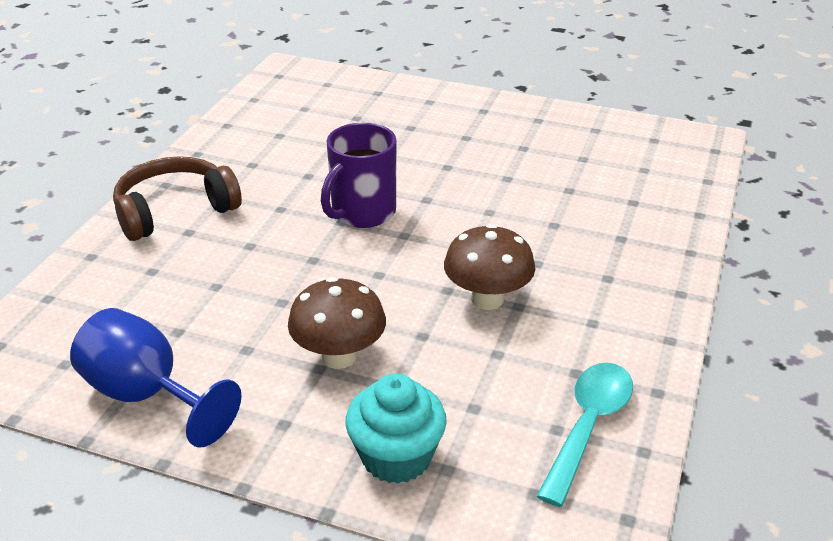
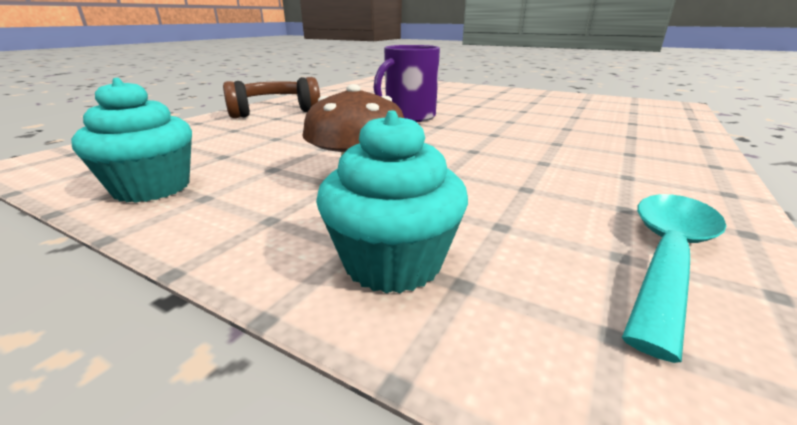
camera: 10 degrees right, 10 degrees down
(146, 395) = (152, 188): blue goblet -> turquoise cupcake
(487, 299) = (512, 157): brown mushroom -> none

